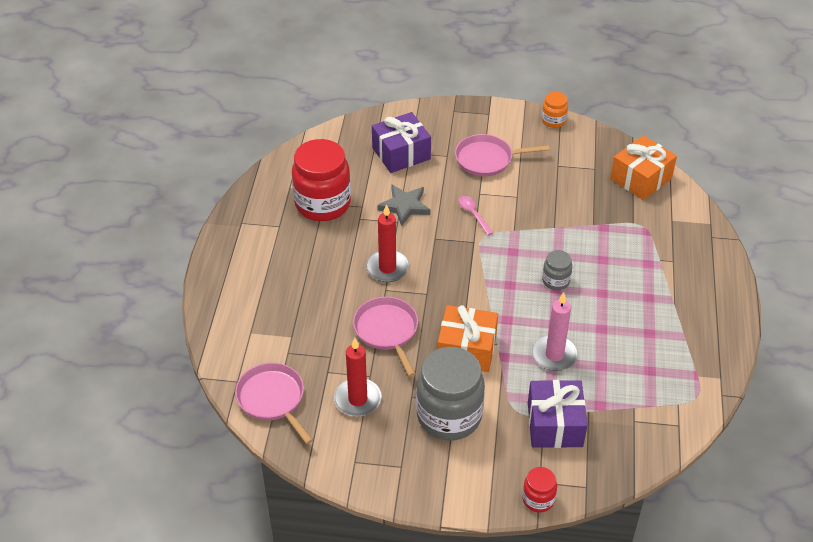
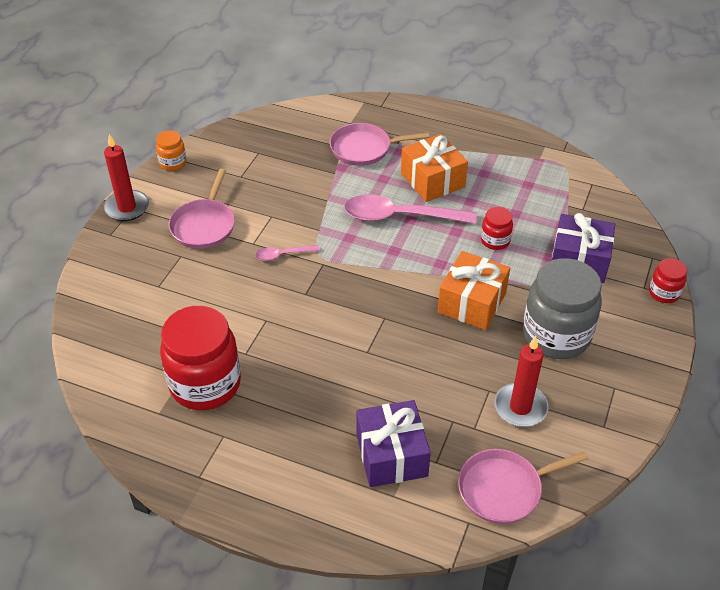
camera: 75 degrees left, 0 degrees up
(387, 268) = (335, 343): red candle -> red candle (127, 208)
(387, 331) = (428, 362): pink pan -> pink pan (364, 149)
(401, 153) = (156, 294): purple gift -> purple gift (391, 455)
(404, 206) = (244, 309): grey star -> none
(554, 355) = (495, 241): pink candle -> red jar
(556, 281) = (400, 216): grey jar -> pink spoon
(641, 179) = (287, 127): orange gift -> orange gift (432, 180)

